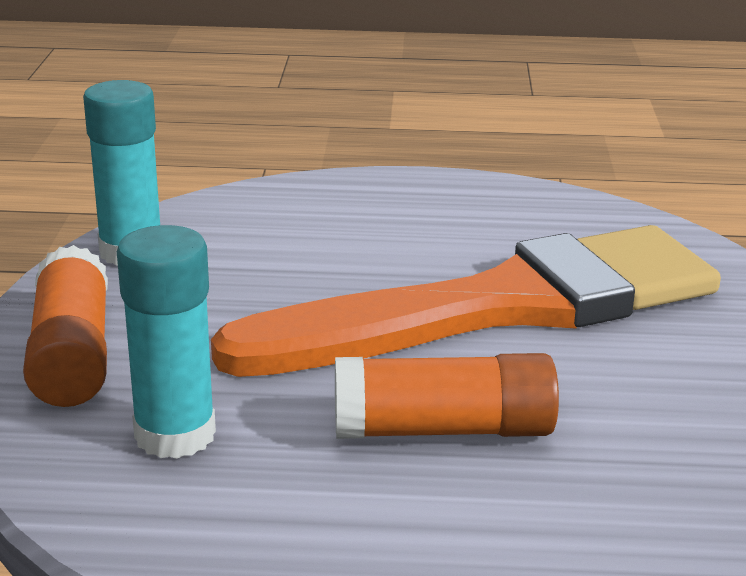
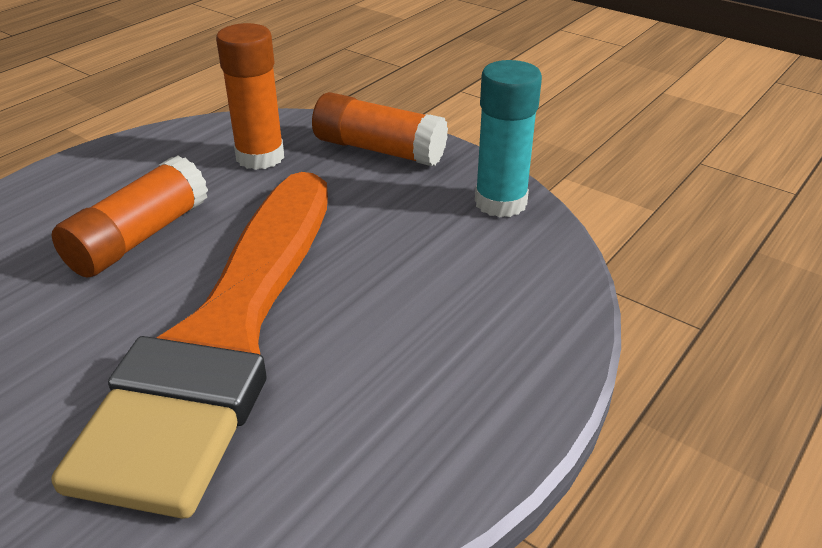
camera: 125 degrees right, 10 degrees up
(175, 435) = (260, 157): turquoise glue stick -> orange glue stick

